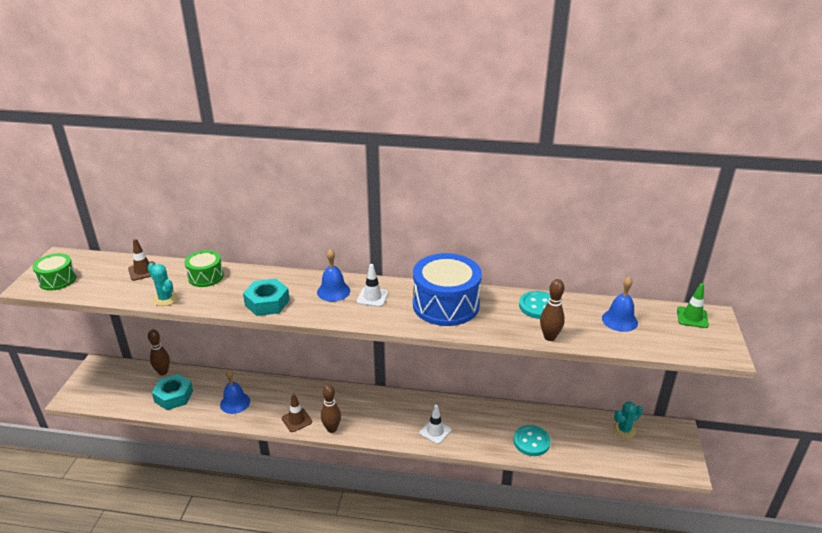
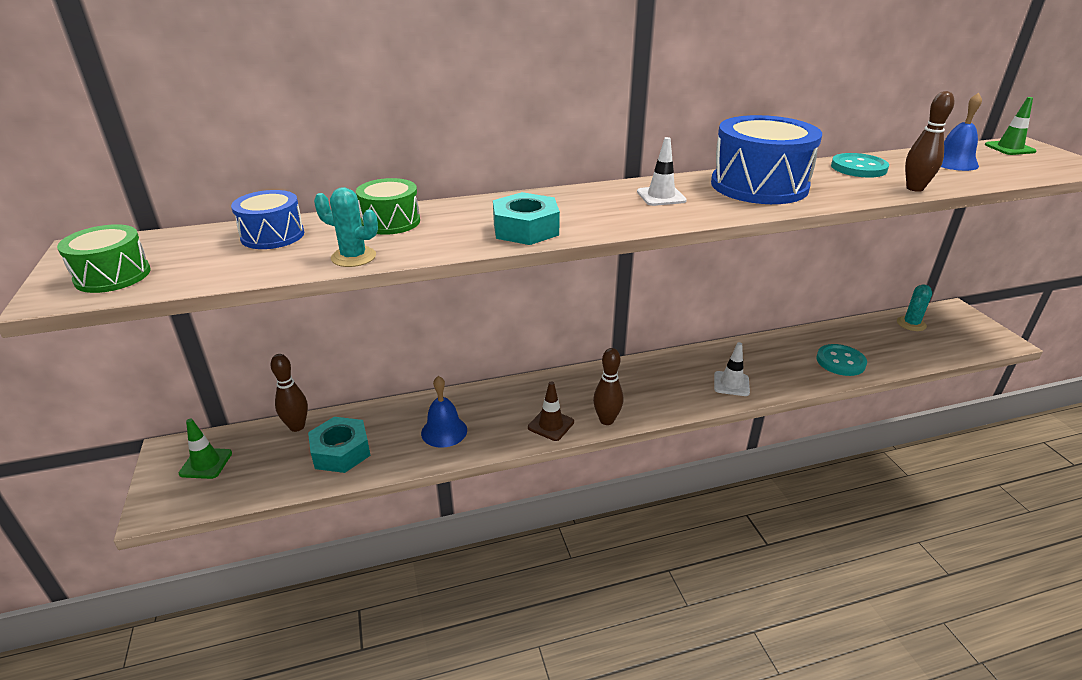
camera: 25 degrees left, 0 degrees up
(107, 379) = (206, 463): none -> green traffic cone
(143, 271) = (272, 235): brown traffic cone -> blue drum
(333, 291) = (601, 201): blue bell -> none

